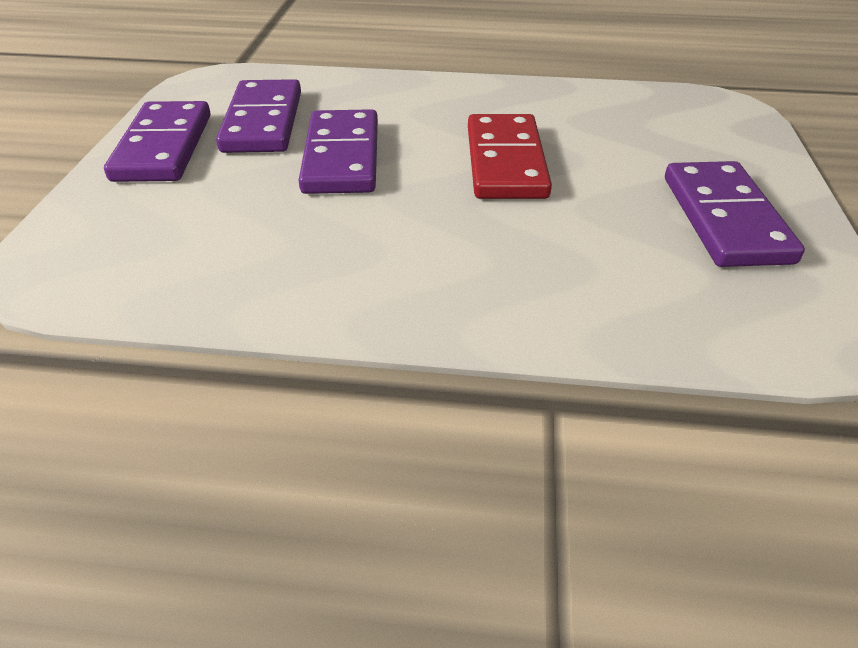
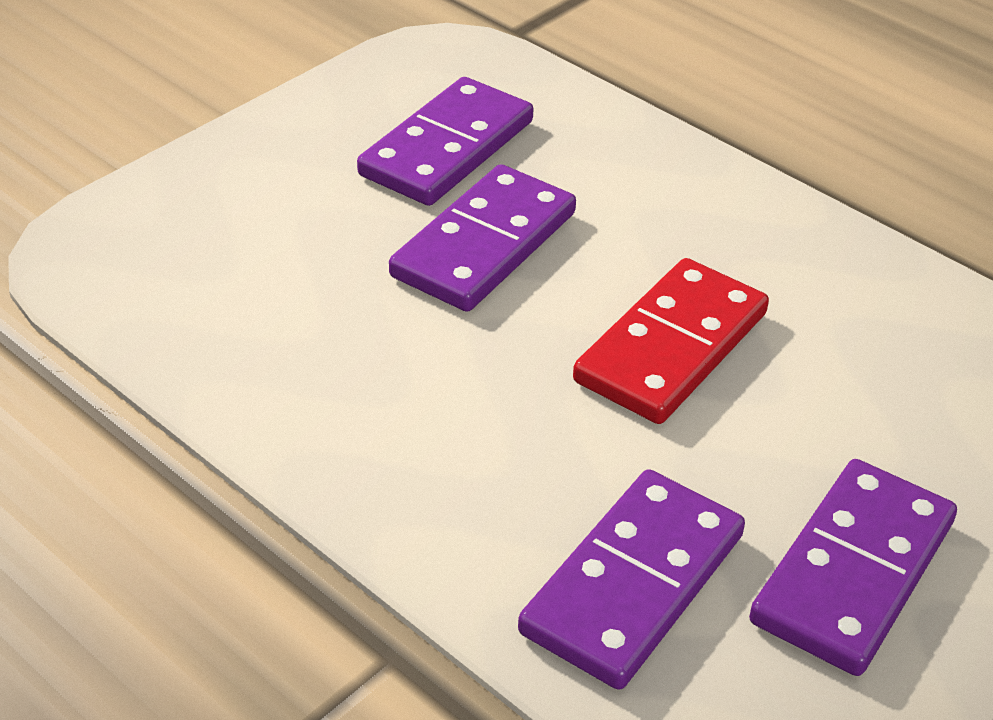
camera: 35 degrees right, 0 degrees up
(163, 147) = (308, 138): purple domino -> purple domino (632, 583)

